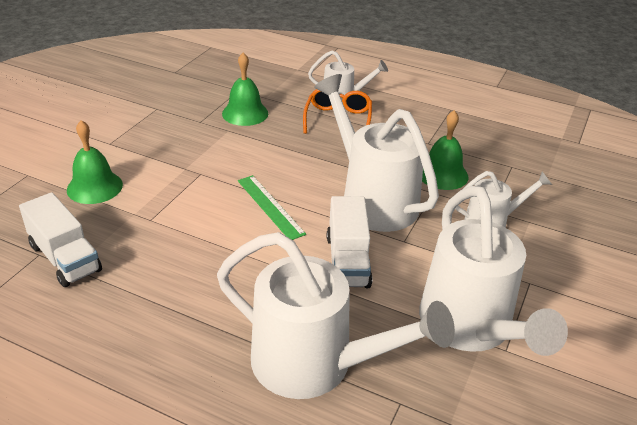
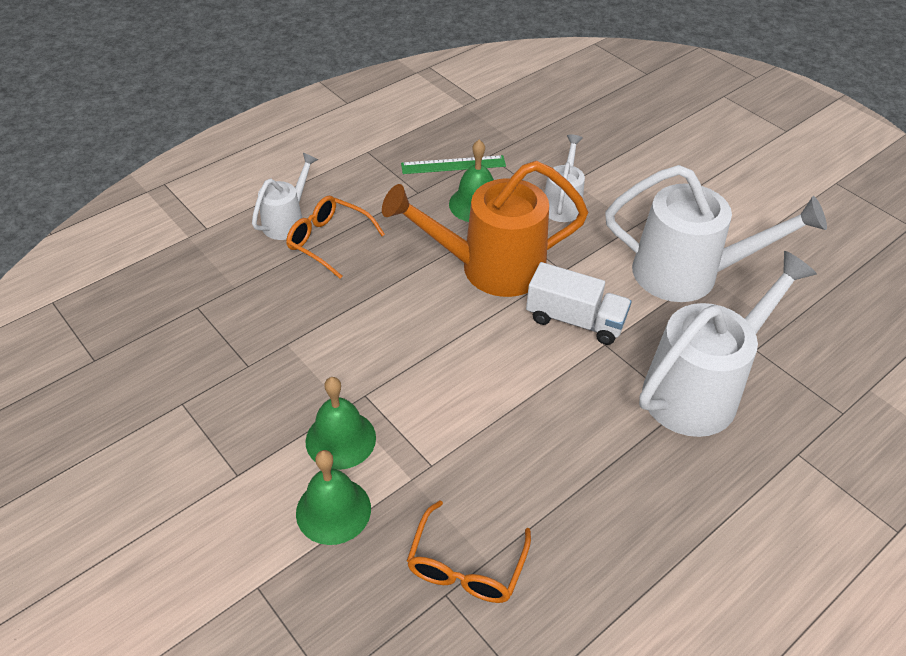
camera: 65 degrees left, 10 degrees up
(65, 258) = (466, 566): white truck -> orange glasses
(245, 113) = (259, 317): green bell -> green bell (340, 439)
(270, 206) = (461, 351): green ruler -> green ruler (453, 165)
(372, 199) = (489, 268): white watering can -> orange watering can

